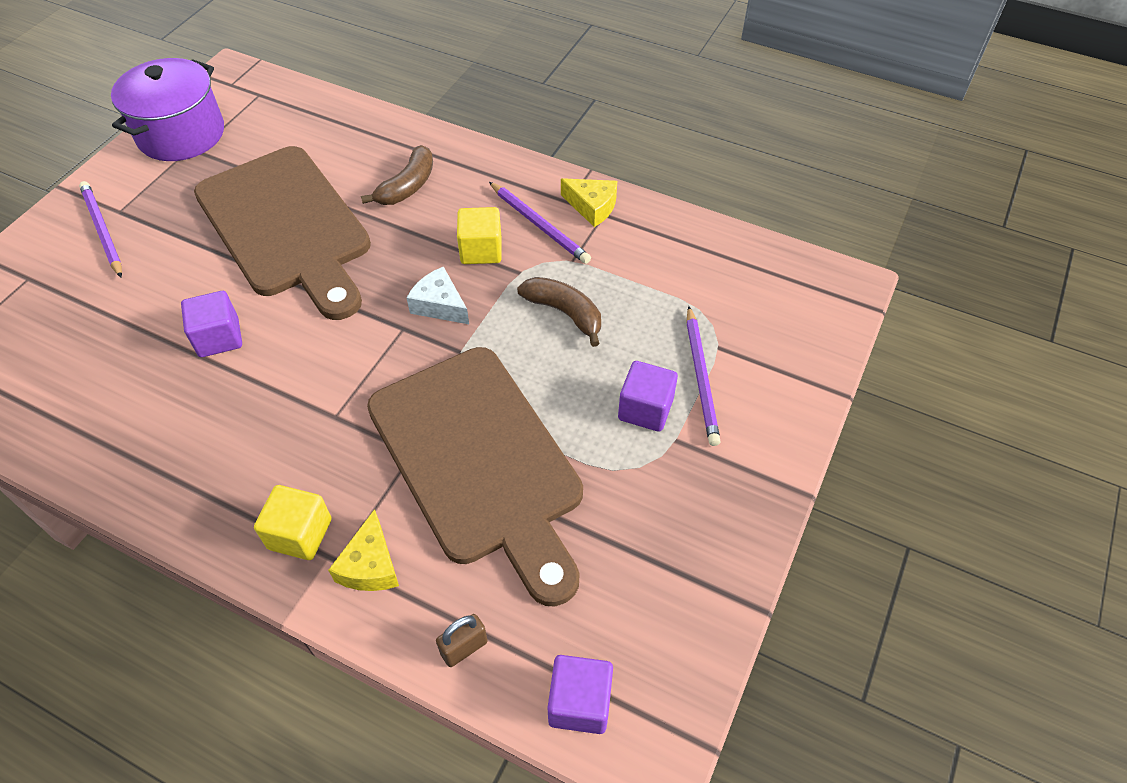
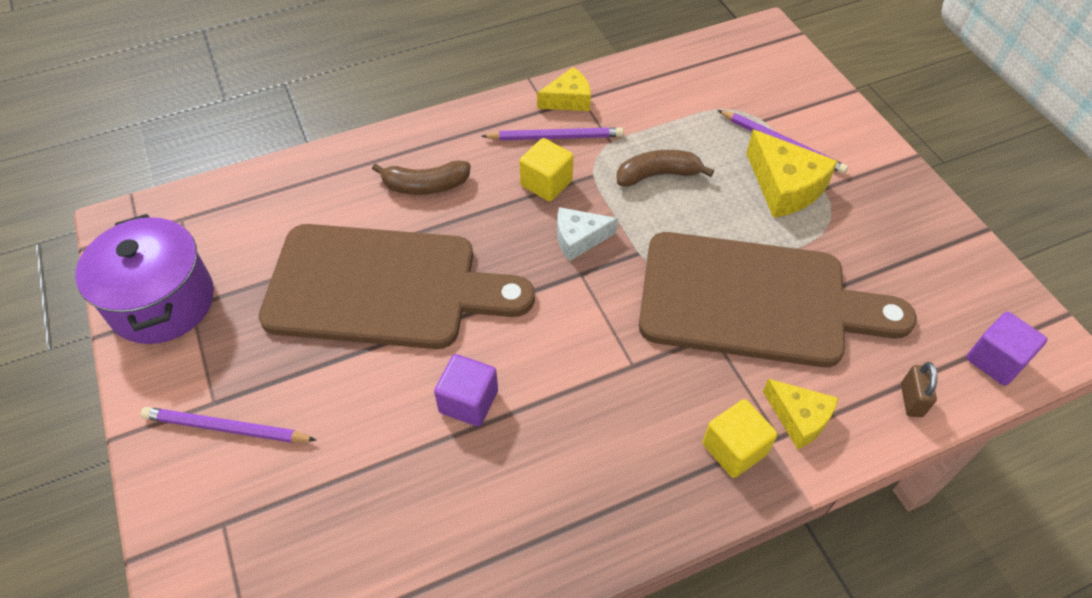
camera: 50 degrees left, 0 degrees up
(408, 186) = (425, 186): brown banana -> brown banana turned 105 degrees clockwise
(645, 409) = (784, 186): purple cube -> yellow cheese

